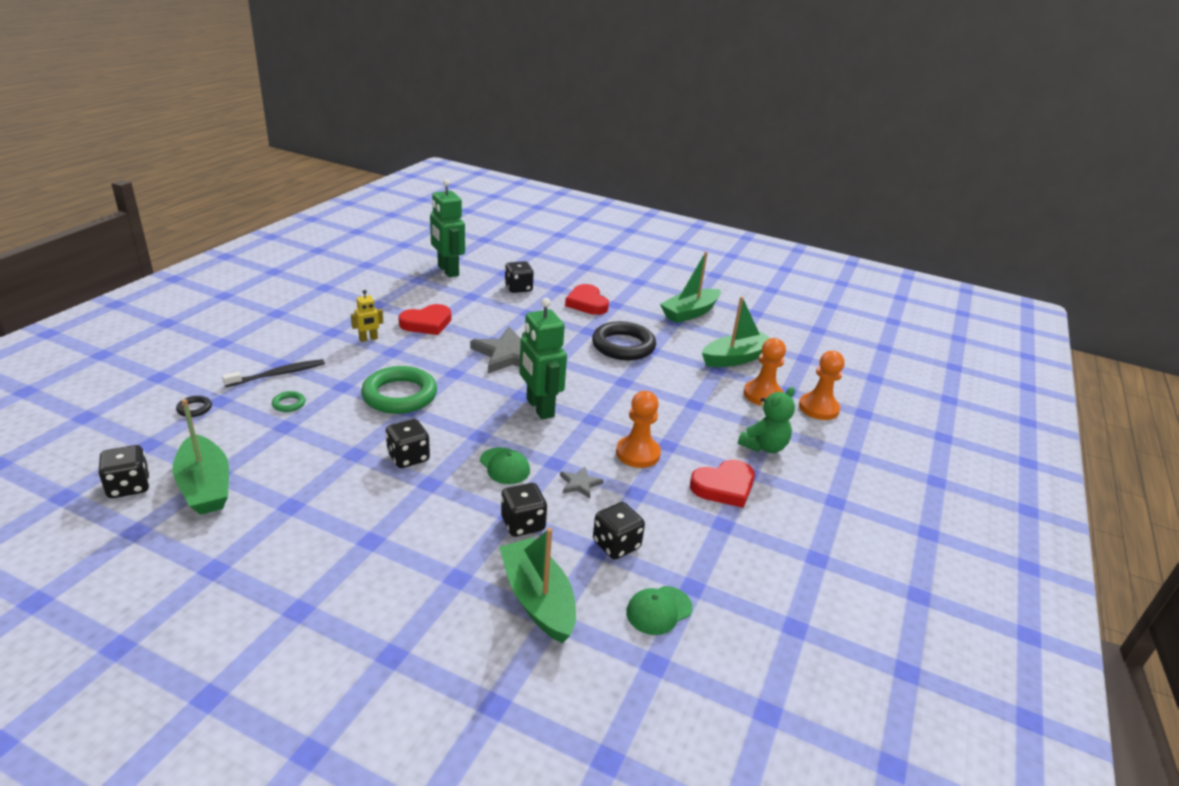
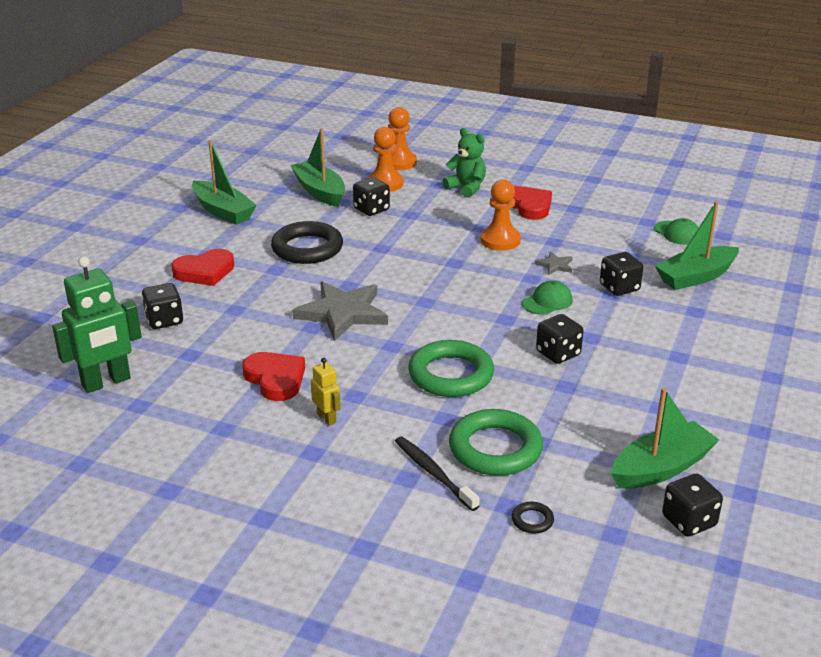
camera: 90 degrees left, 0 degrees up
(289, 404) = (495, 449): green ring -> green ring, size x2.40
(539, 408) = (445, 290): green robot -> none
(616, 545) = (621, 248): black dice -> black dice (371, 209)

